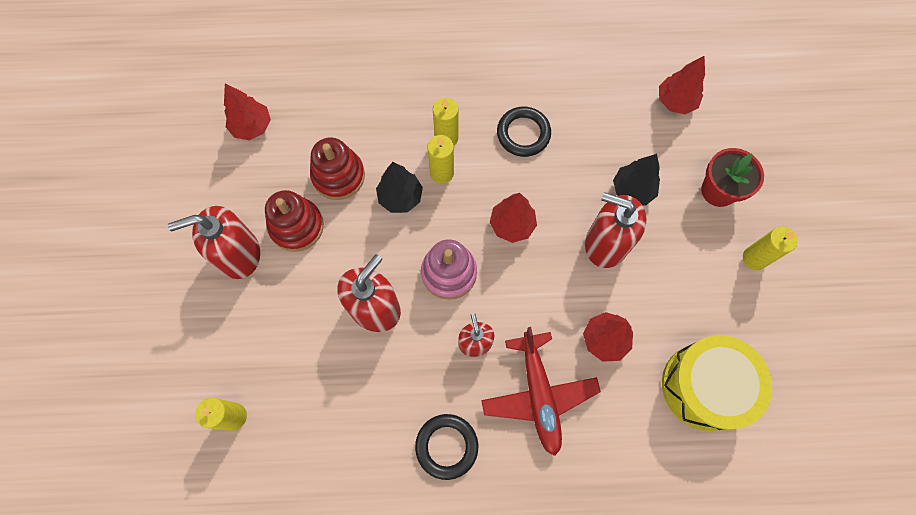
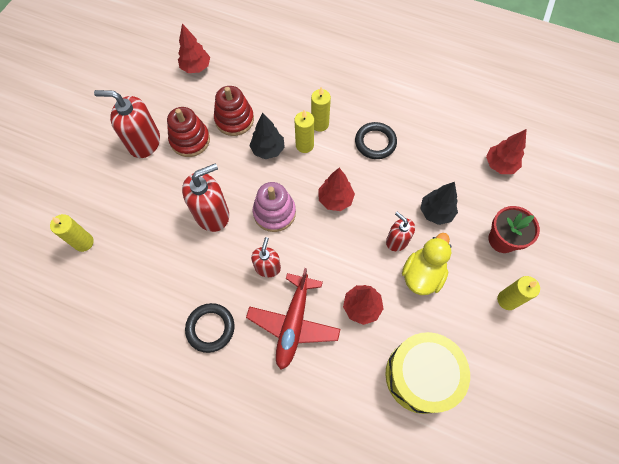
camera: 25 degrees right, 5 degrees down
(605, 243) = (397, 241): red soap dispenser -> red soap dispenser, size x0.60
(652, 270) = (422, 274): none -> yellow duck

